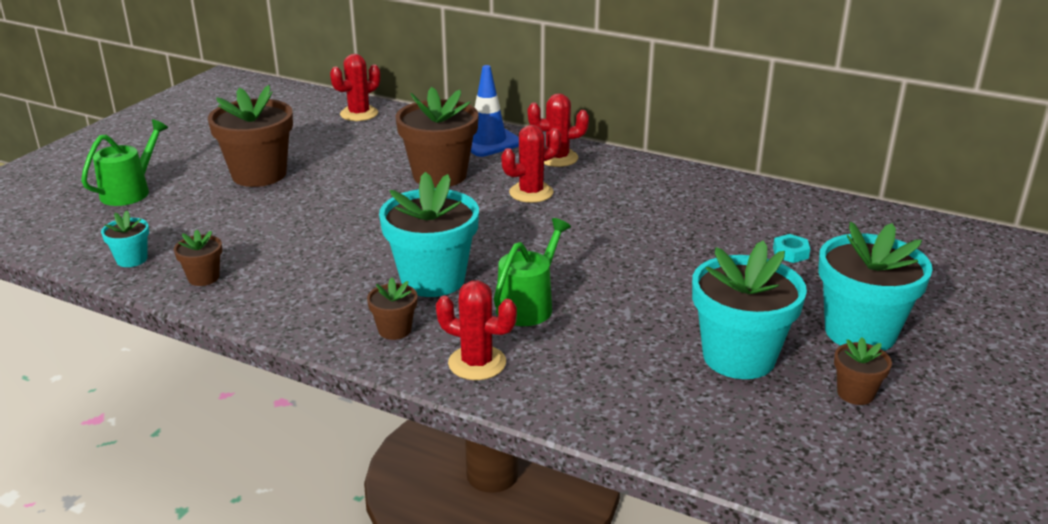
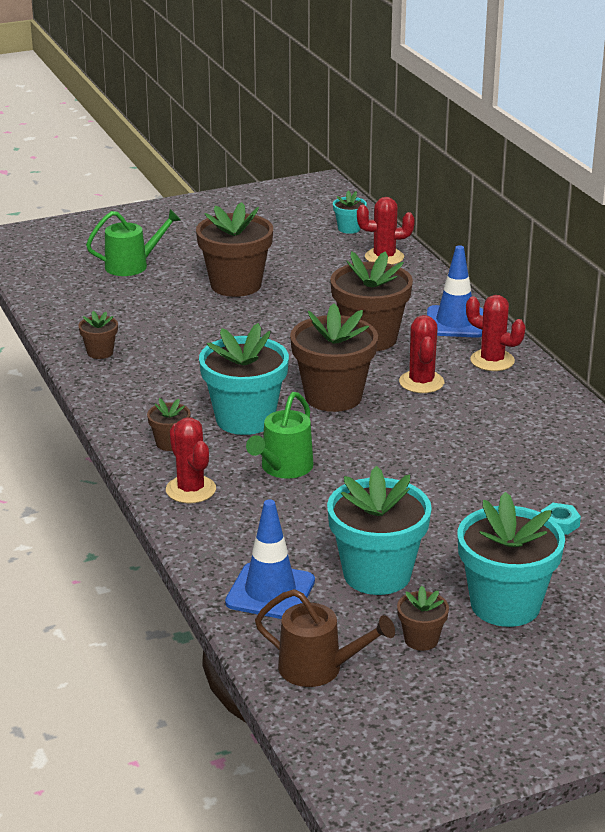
camera: 40 degrees right, 0 degrees up
(132, 259) = (73, 320): turquoise flower pot -> turquoise flower pot (349, 228)
(479, 230) = (333, 397): none -> brown flower pot
(528, 305) = (283, 468): green watering can -> green watering can turned 135 degrees clockwise
(531, 193) = (421, 382): red cactus -> red cactus turned 75 degrees clockwise
(685, 419) = (270, 592): none -> blue traffic cone
(829, 466) = (318, 668): none -> brown watering can

